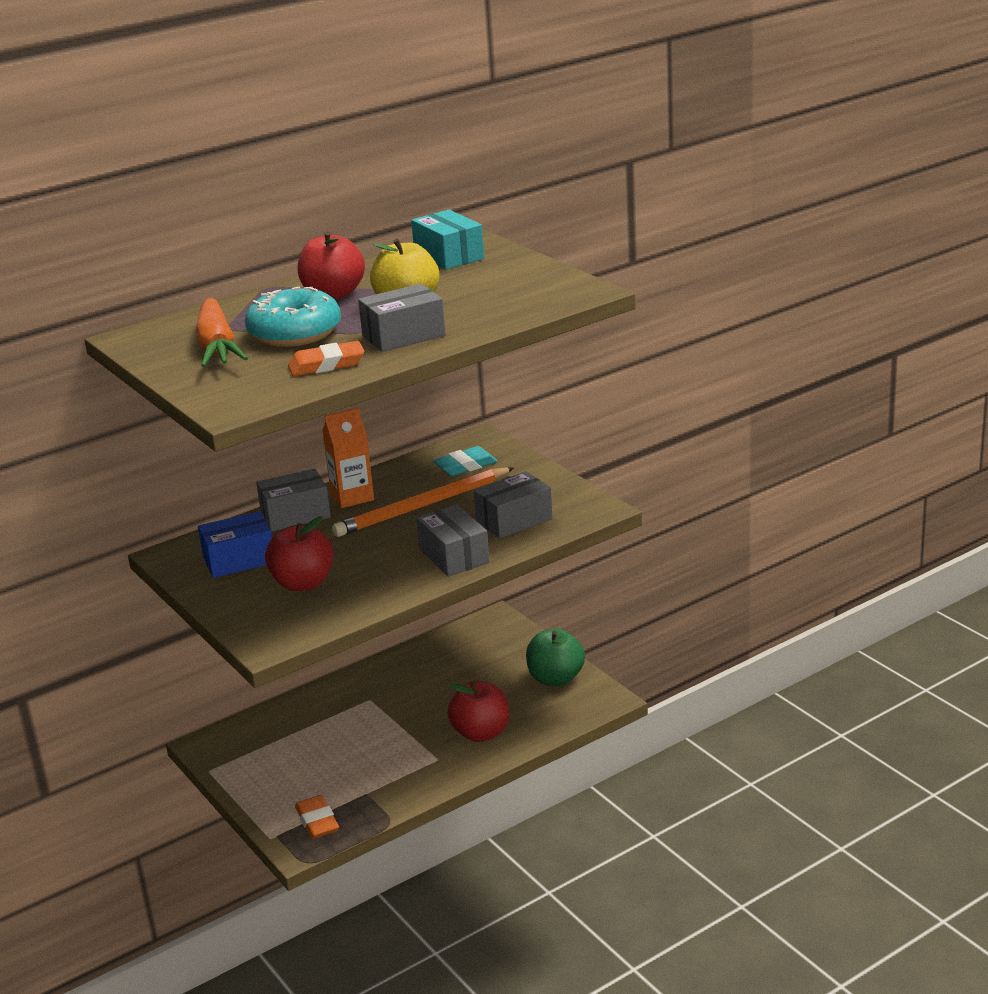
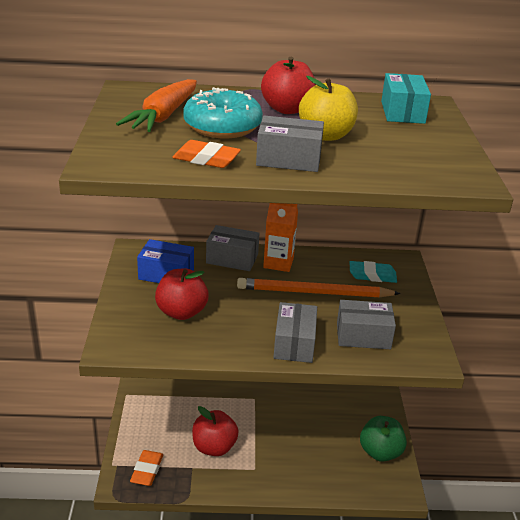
camera: 30 degrees right, 5 degrees up
(481, 733) = (297, 466): red apple -> red apple (214, 447)

